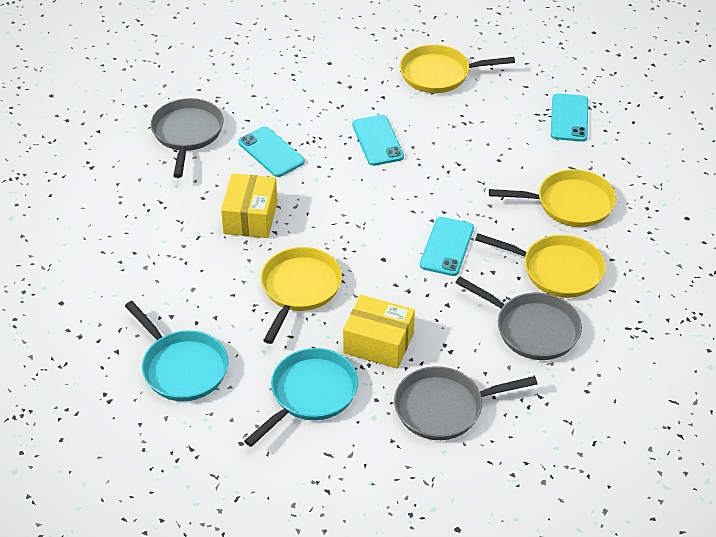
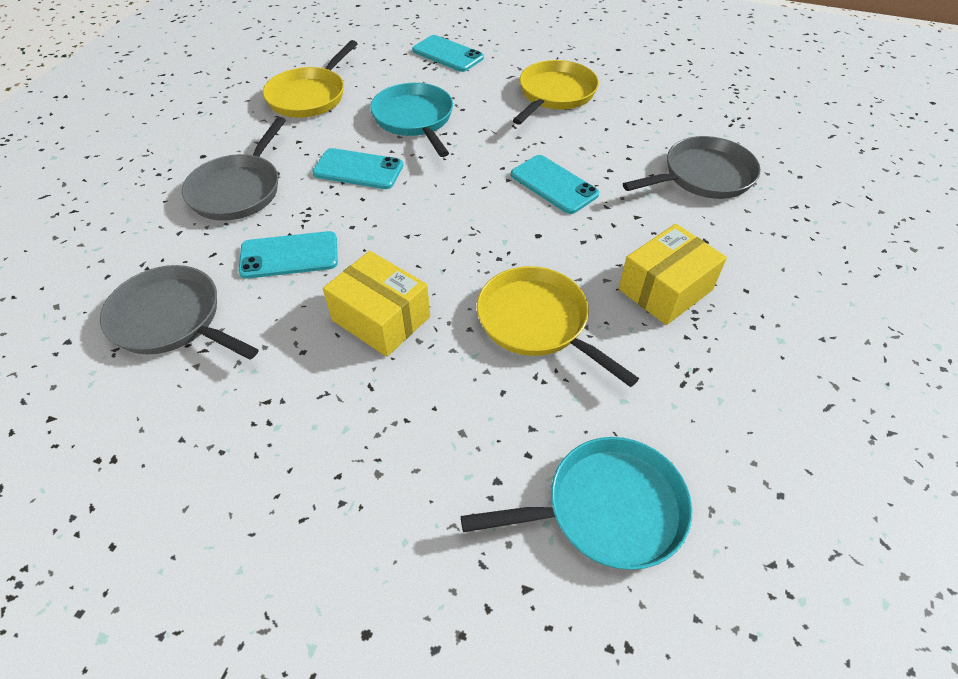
camera: 60 degrees left, 5 degrees up
(310, 394) = (720, 383): turquoise pan -> turquoise pan (414, 119)
(444, 408) = (787, 277): grey pan -> grey pan (238, 190)
(557, 270) = (634, 133): yellow pan -> none

